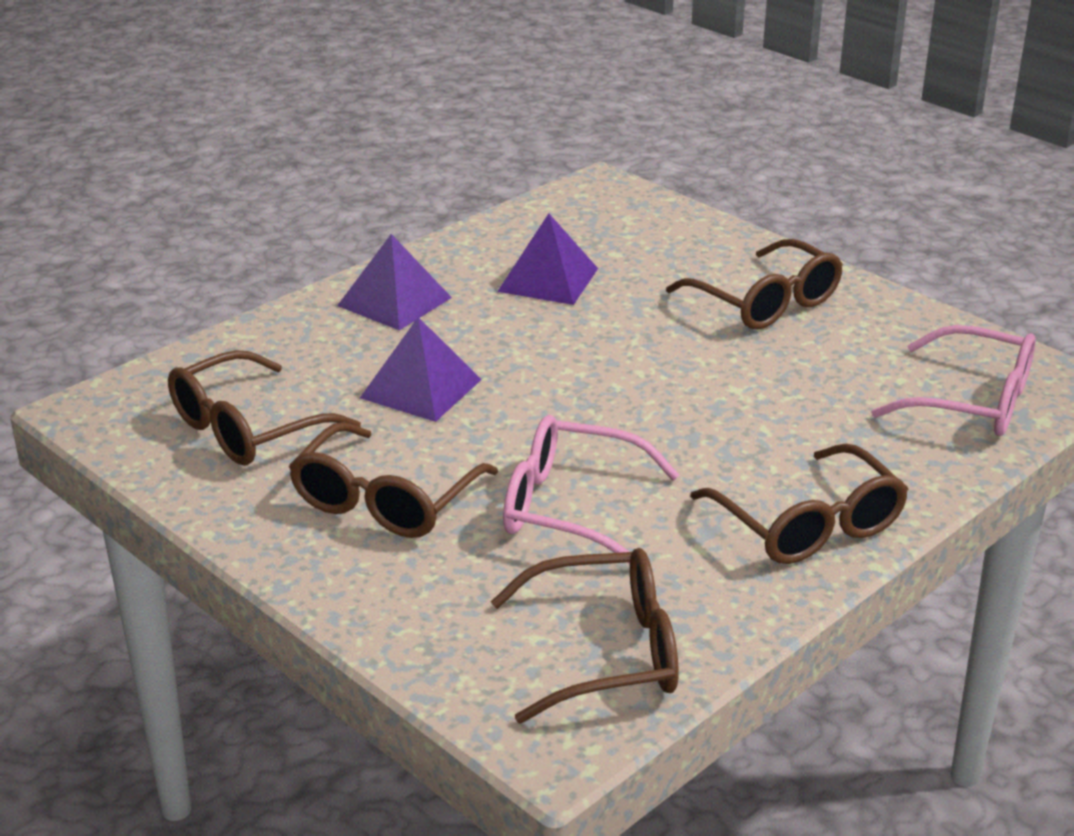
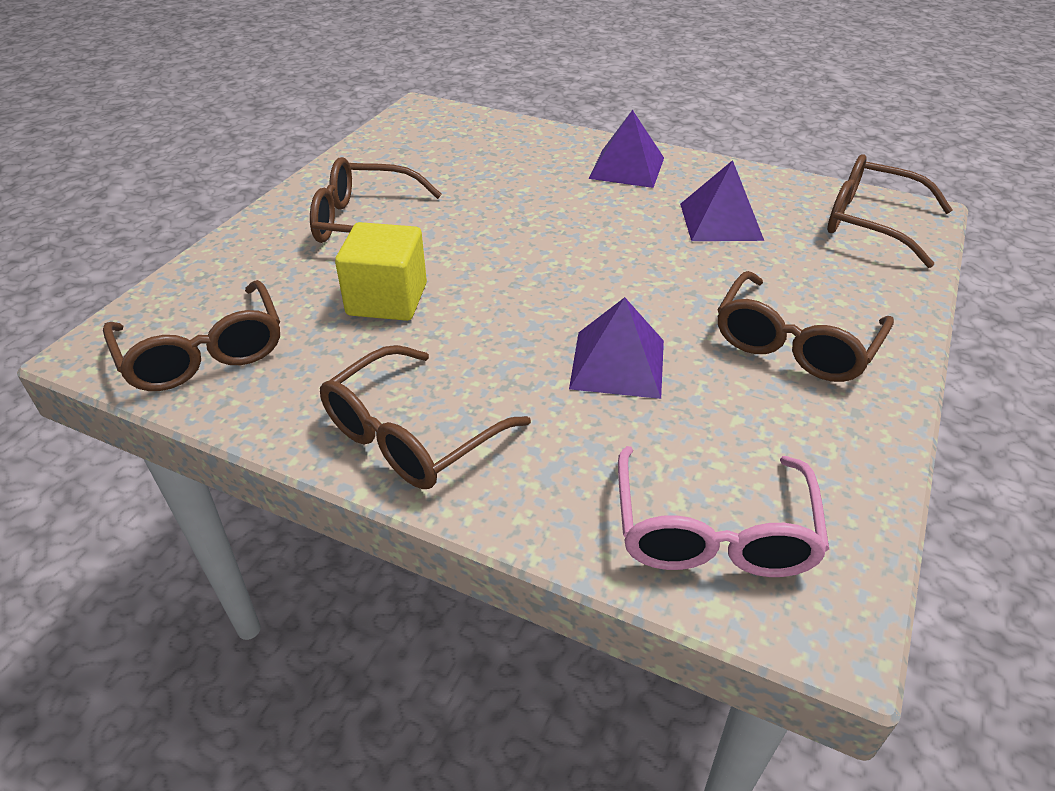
camera: 70 degrees right, 10 degrees up
(246, 429) = (426, 157): brown glasses -> brown glasses (870, 222)
(420, 388) = (514, 204): purple pyramid -> purple pyramid (617, 364)
(570, 507) = (387, 299): pink glasses -> yellow cube

